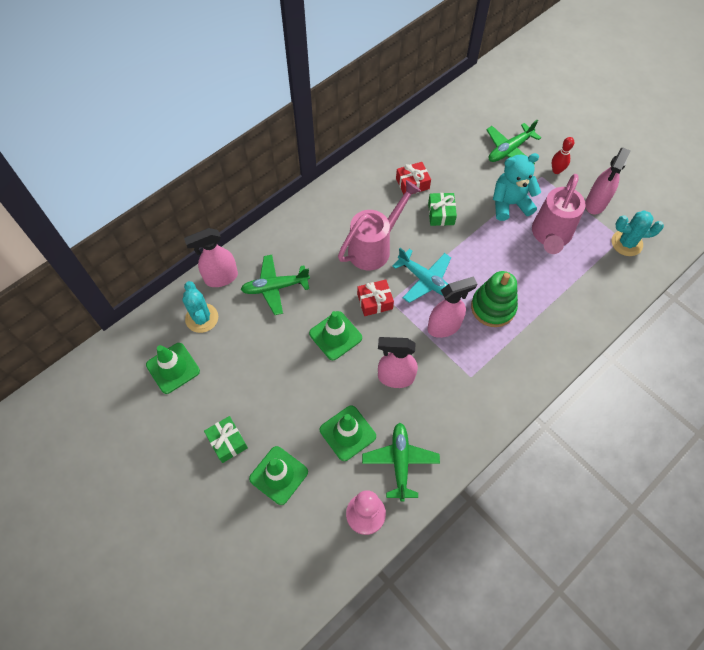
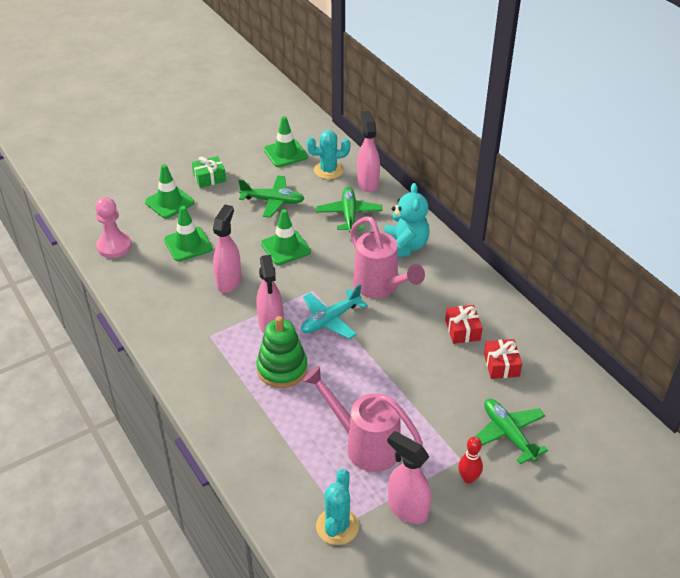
camera: 100 degrees right, 20 degrees down
(375, 301) = (315, 279): red gift -> red gift (501, 365)
(400, 462) = (148, 273): green plane -> green plane (273, 201)
(441, 214) = (415, 348): green gift -> none
(510, 204) = (420, 415): turquoise teddy bear -> turquoise teddy bear (405, 247)

